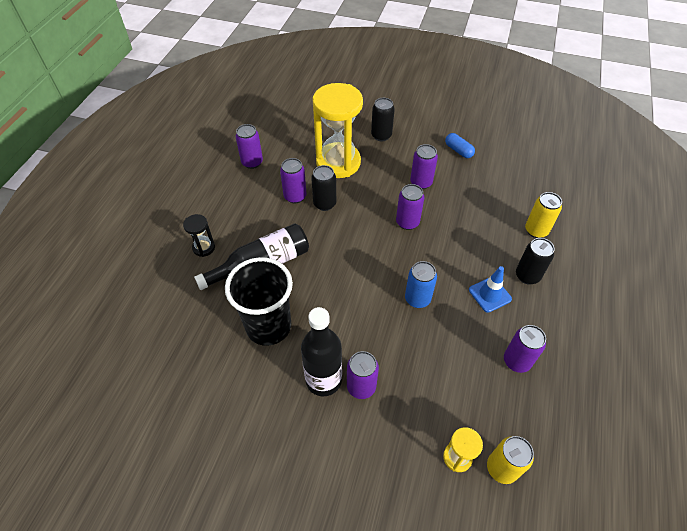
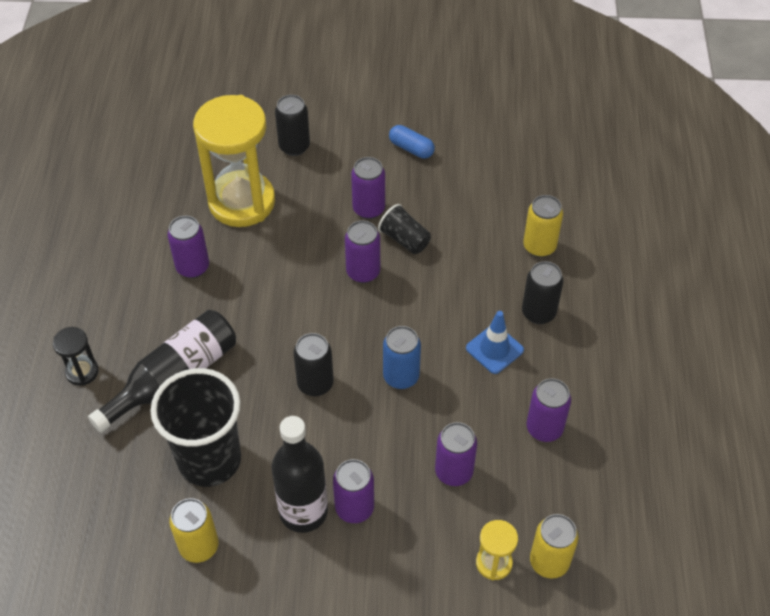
camera: 15 degrees left, 0 degrees up
(243, 387) = (199, 546): none -> yellow can
(252, 162) = (112, 227): purple can -> purple can (454, 472)
(324, 204) = (239, 269): black can -> black can (315, 384)
(441, 207) = (404, 239): none -> black cup

